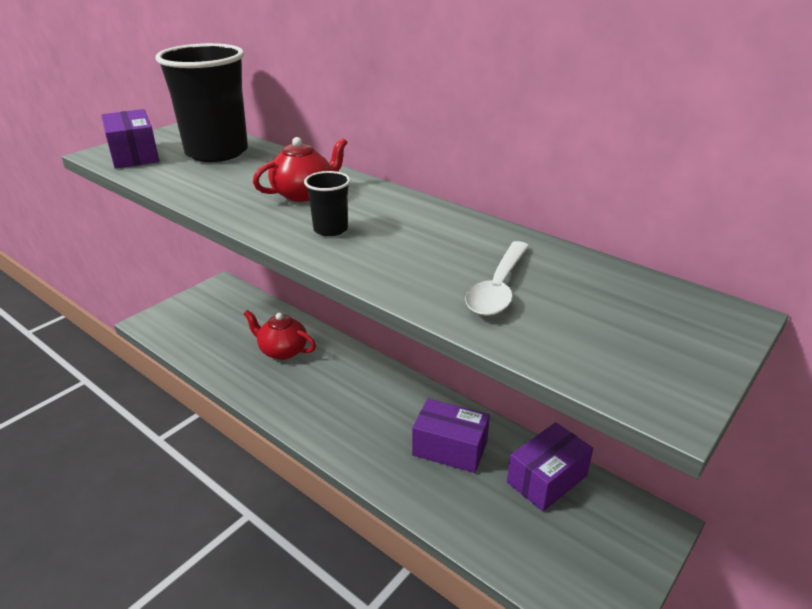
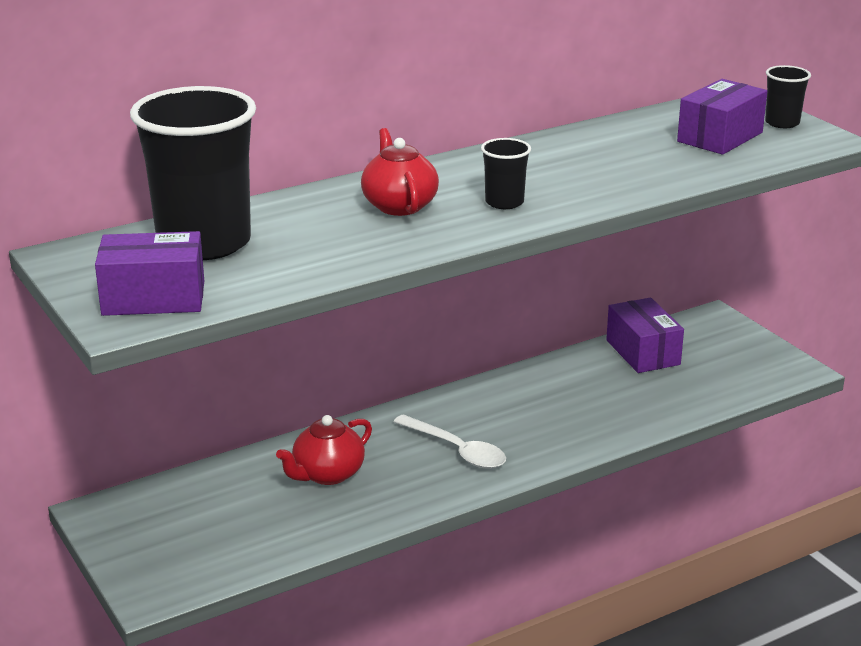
camera: 70 degrees left, 5 degrees down
(450, 448) = (577, 392): purple box -> purple box (720, 137)
(498, 288) = (662, 156): white spoon -> white spoon (457, 450)
(685, 357) = (782, 123): none -> black cup

